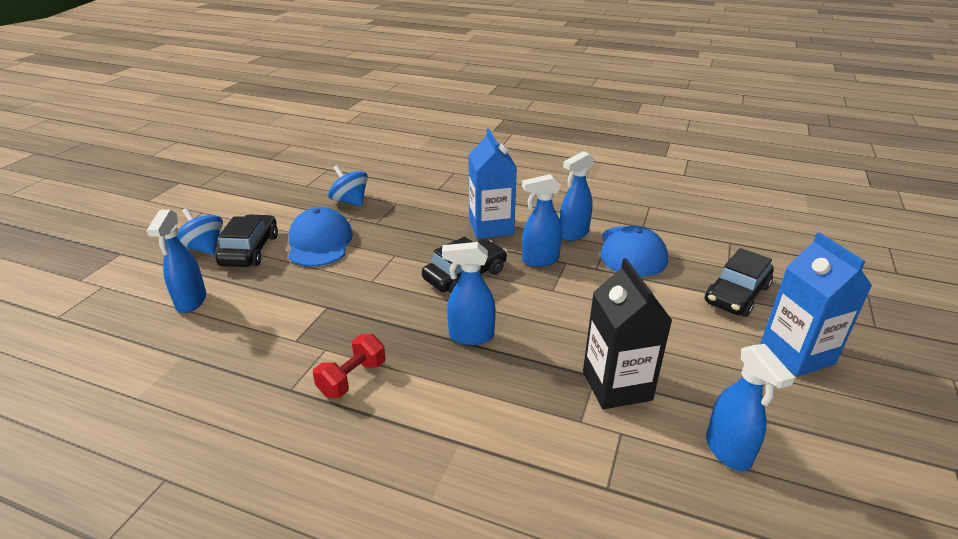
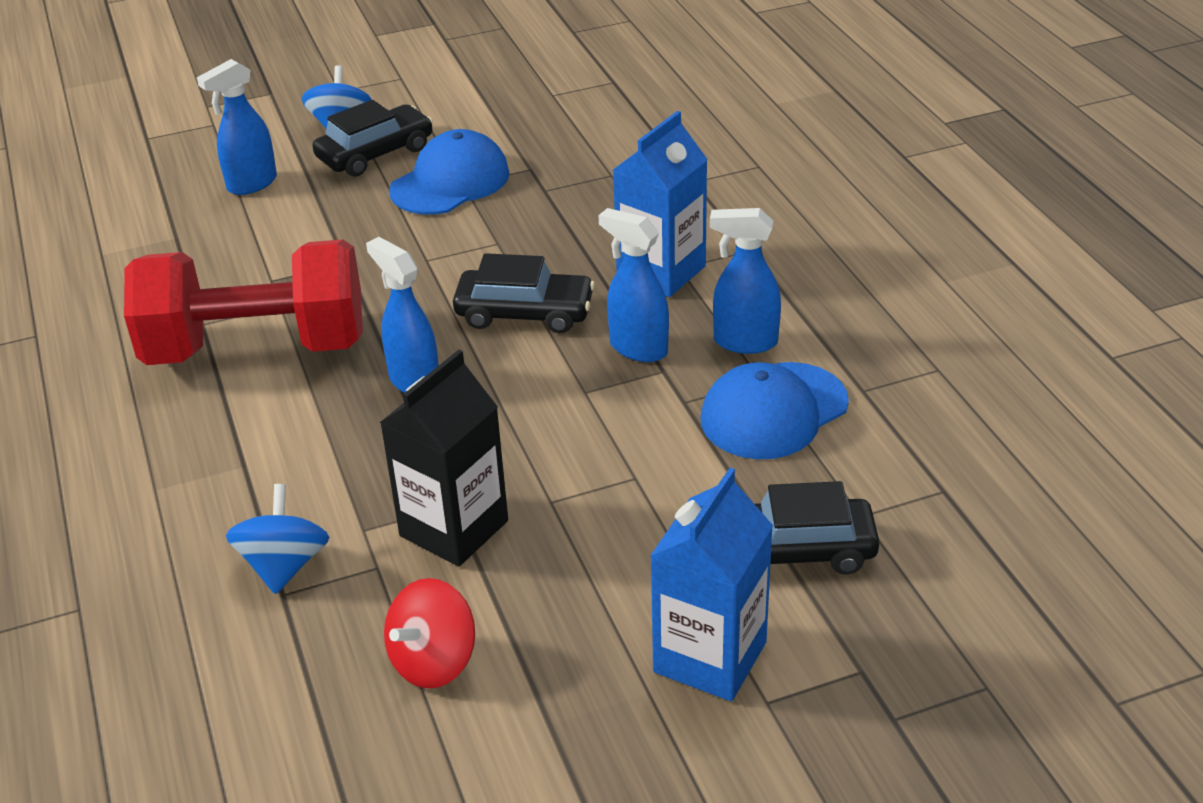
camera: 50 degrees right, 5 degrees up
(350, 201) = (563, 144): blue spinning top -> blue spinning top (284, 565)
(352, 378) = (257, 348): red dumbbell -> red dumbbell, size x2.40
(728, 451) = (433, 661): blue spray bottle -> red spinning top

